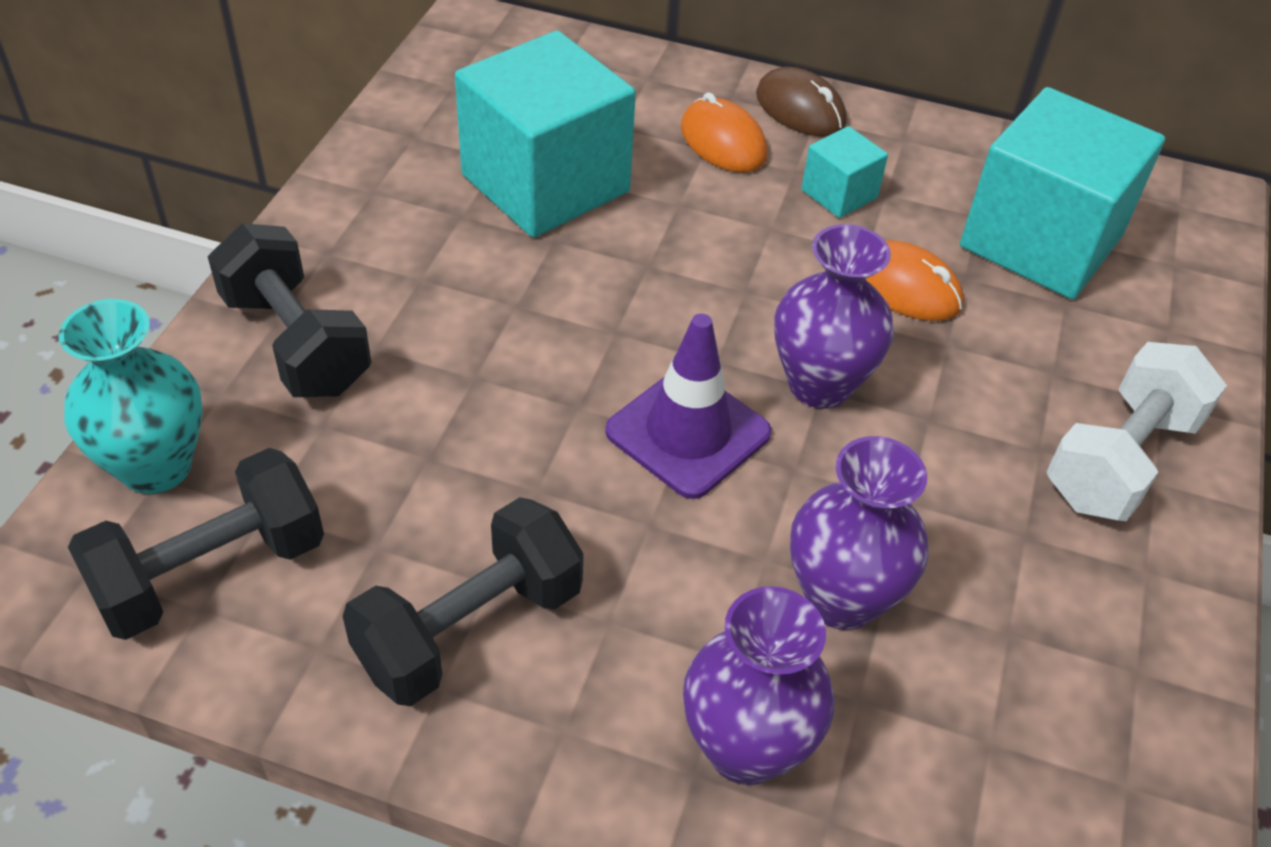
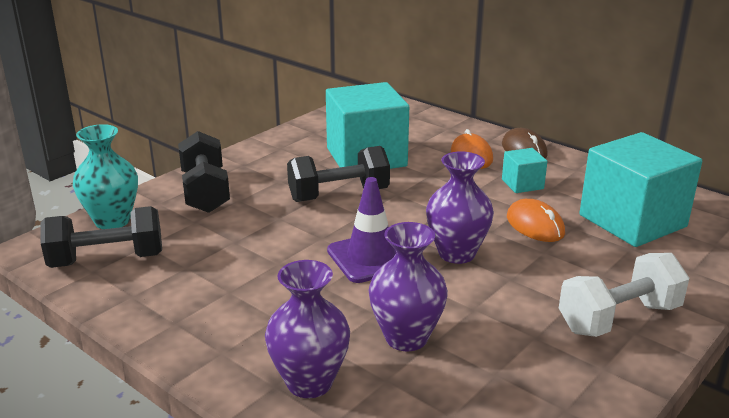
camera: 25 degrees right, 20 degrees down
(469, 628) = (206, 305): black dumbbell -> black dumbbell (338, 195)

